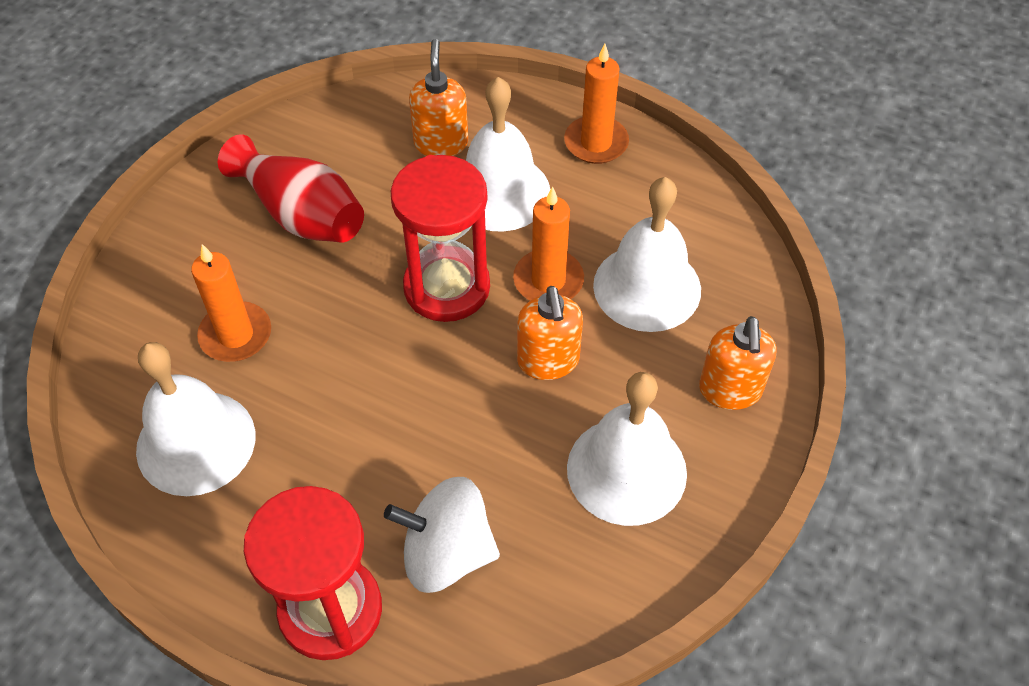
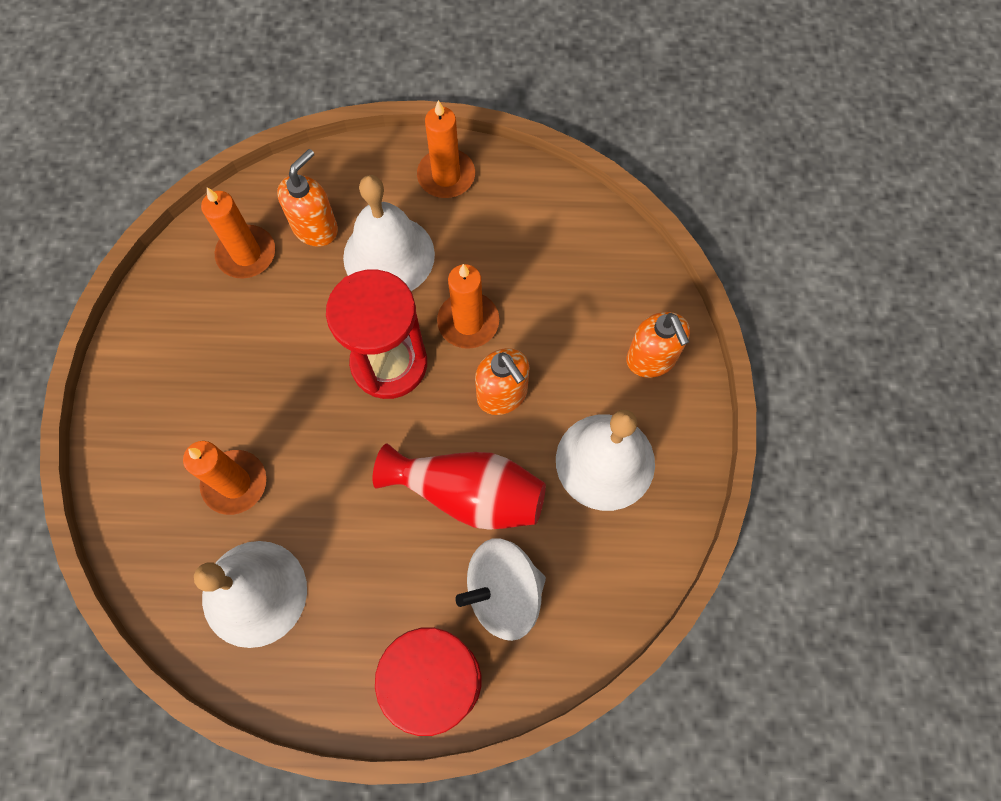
camera: 25 degrees left, 15 degrees up
(301, 214) = (230, 346): red vase -> red vase (468, 493)
(362, 142) = (246, 254): none -> orange candle
(441, 143) = (315, 228): orange soap dispenser -> orange soap dispenser turned 60 degrees clockwise
(647, 287) = (548, 295): white bell -> none

